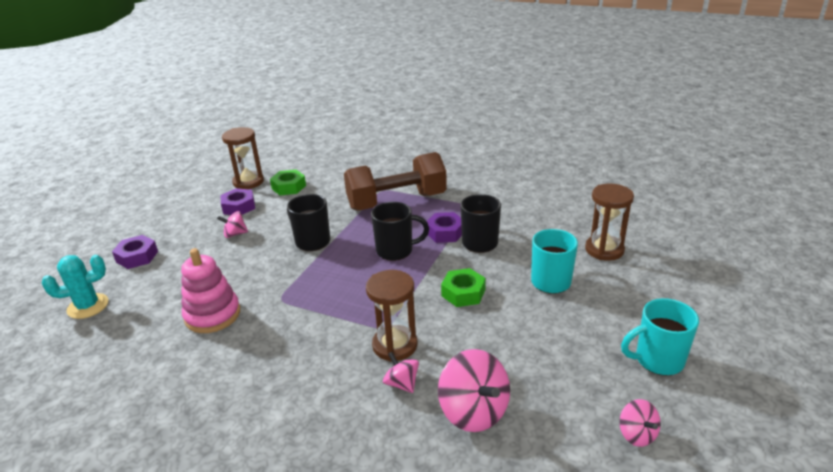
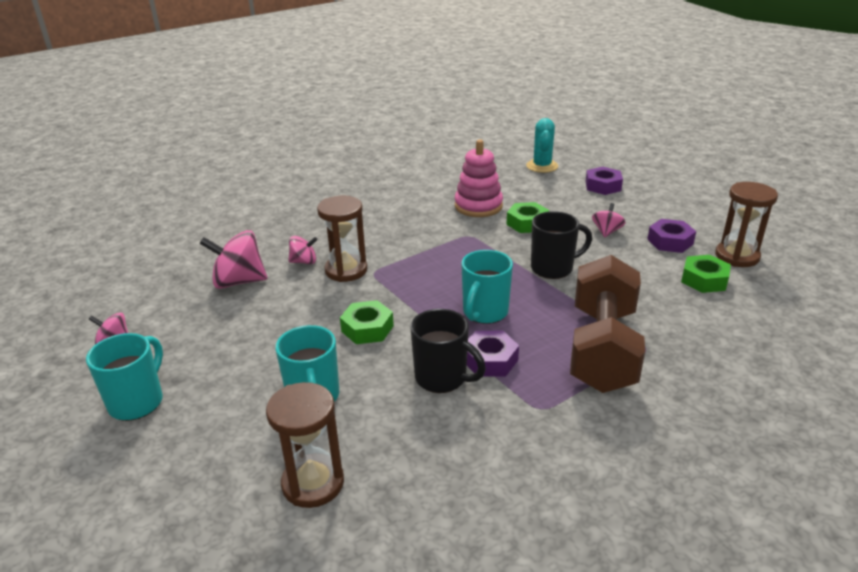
camera: 120 degrees right, 0 degrees up
(238, 275) = (527, 223): none -> green nut
(396, 251) = (484, 313): black mug -> turquoise mug

